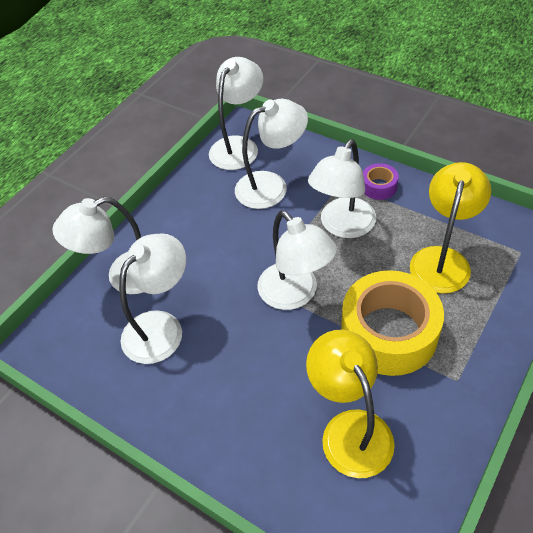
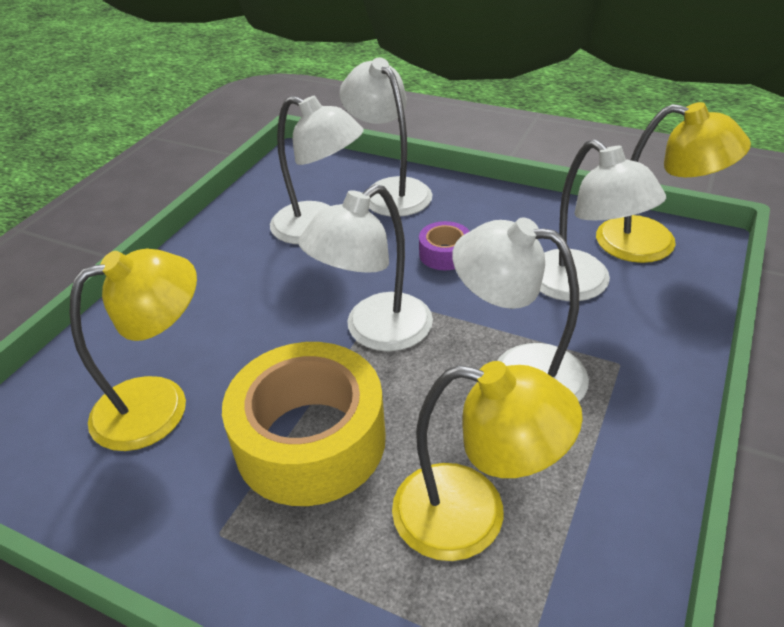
camera: 80 degrees right, 10 degrees down
(239, 146) = (653, 243): white lamp -> yellow lamp
(379, 186) = (630, 415): purple tape -> purple tape (444, 254)

